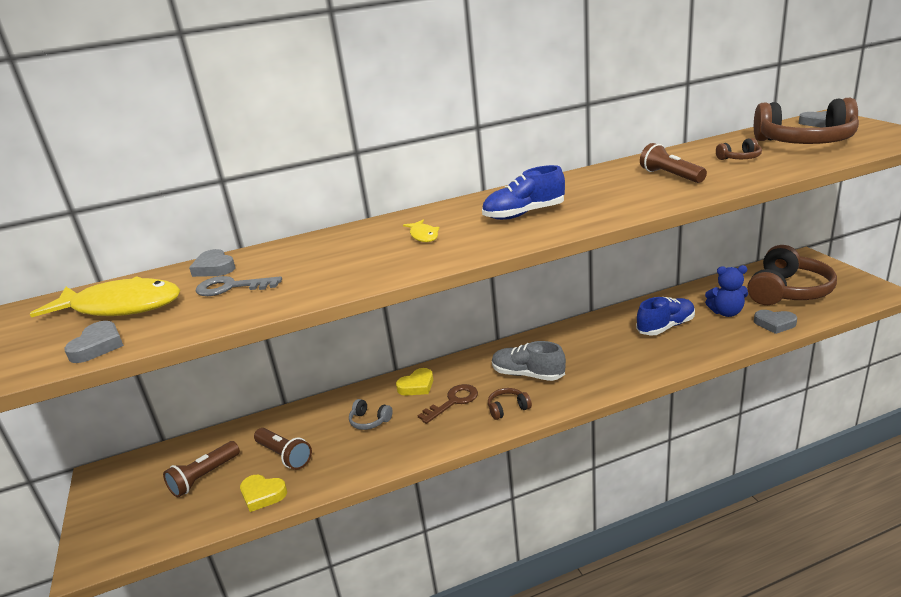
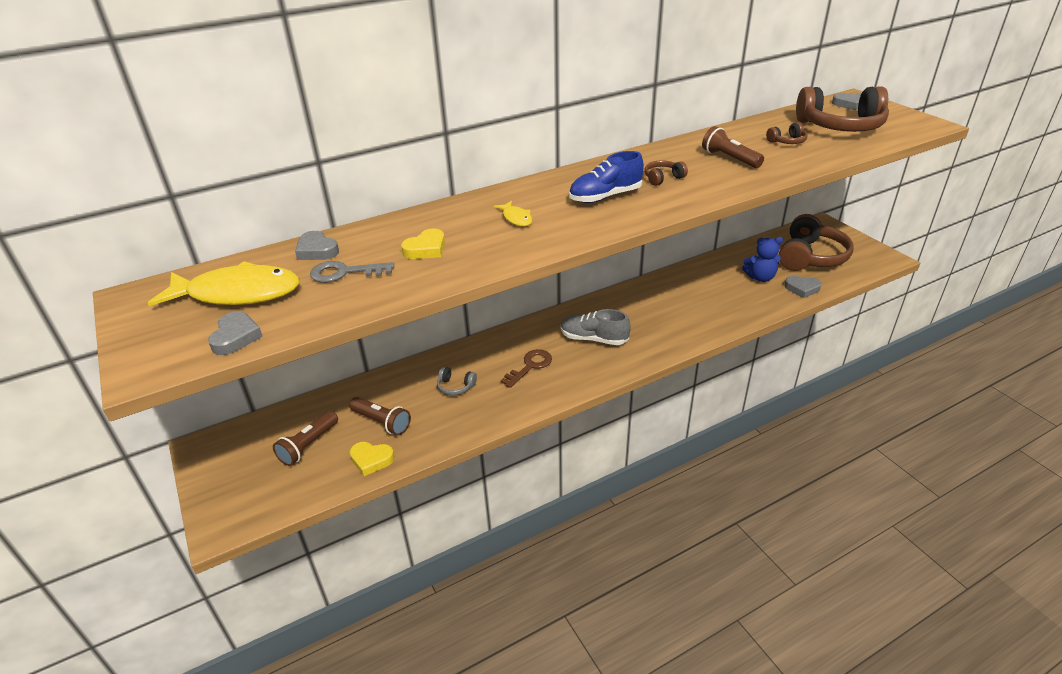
camera: 10 degrees left, 10 degrees up
(417, 386) = (492, 351): yellow heart -> yellow heart (426, 249)
(508, 409) = (581, 372): brown headphones -> brown headphones (663, 178)
(665, 327) = (709, 291): blue shoe -> none

